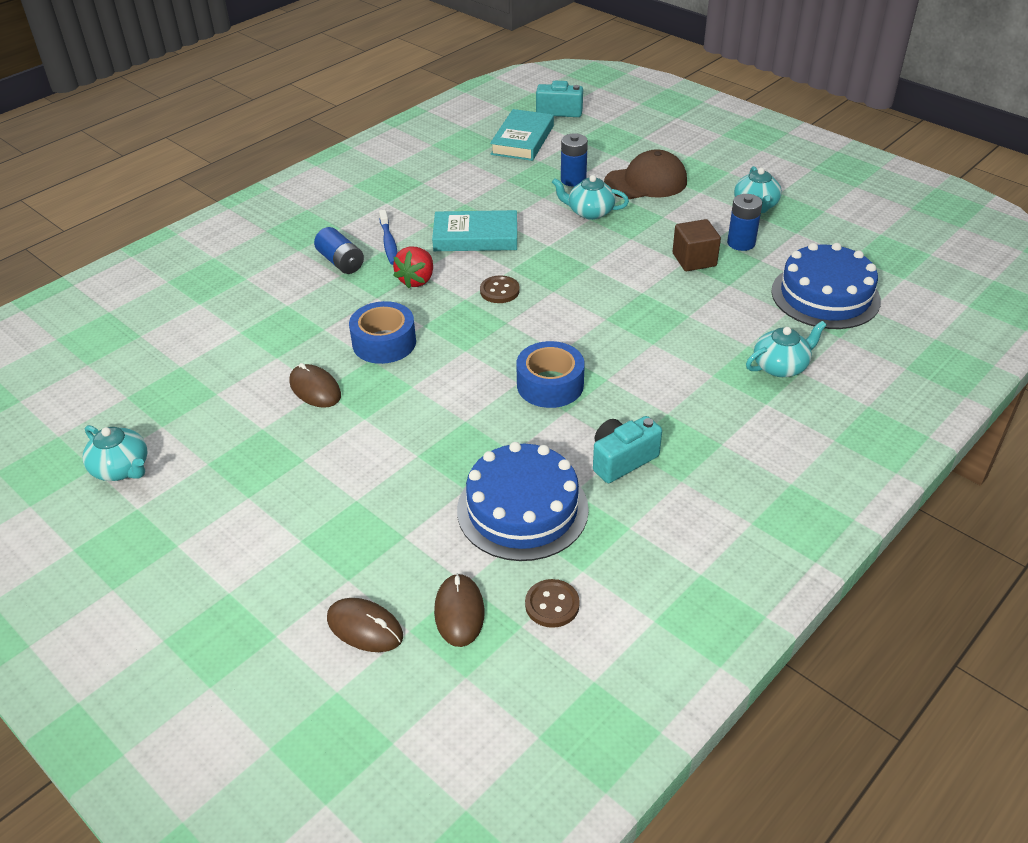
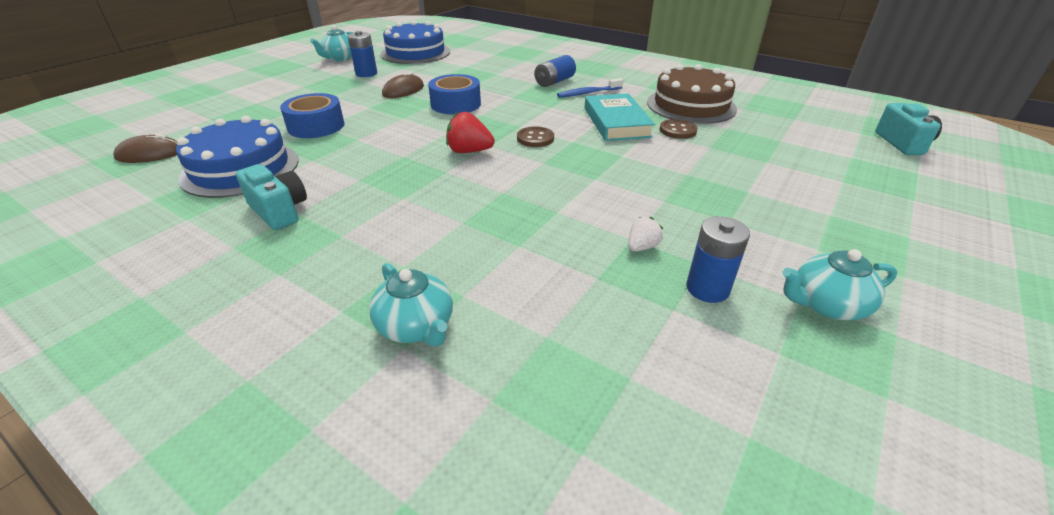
camera: 80 degrees right, 5 degrees down
(365, 627) = (163, 127): brown mouse -> none
(416, 280) = (540, 107): red strawberry -> red strawberry (469, 151)
(449, 186) = (691, 105): none -> brown cake
(522, 140) = (812, 129): turquoise book -> none
(550, 385) = (397, 170): blue tape -> blue tape (316, 126)
(552, 605) = (125, 188): brown button -> brown button (677, 130)
(573, 180) = (759, 160): blue battery -> blue battery (366, 73)
(590, 212) = (700, 173): turquoise teapot -> none
(646, 182) = (800, 205): brown cap -> none
(694, 260) = (642, 247): brown cube -> white strawberry
(825, 296) = (603, 385): blue cake -> blue cake (415, 53)

